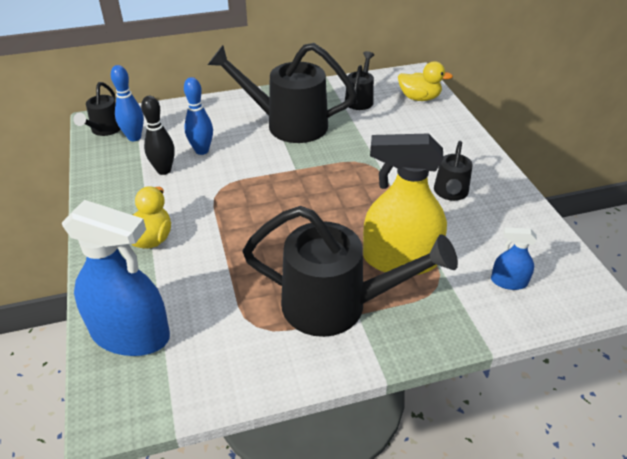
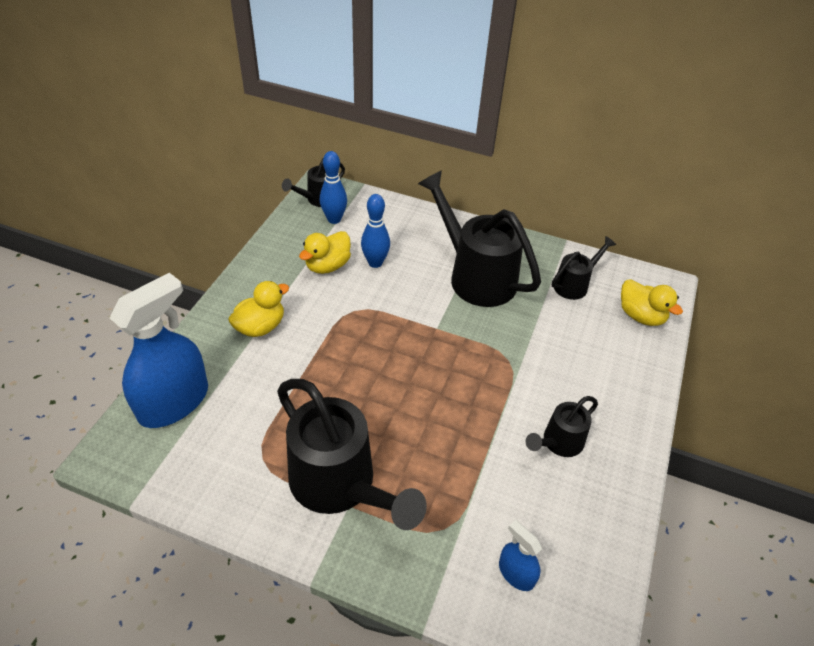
camera: 35 degrees right, 5 degrees up
(130, 334) = (174, 402): blue spray bottle -> blue spray bottle turned 105 degrees counterclockwise
(164, 170) = (327, 266): black bowling pin -> yellow duck
(400, 259) = (437, 479): yellow spray bottle -> none

